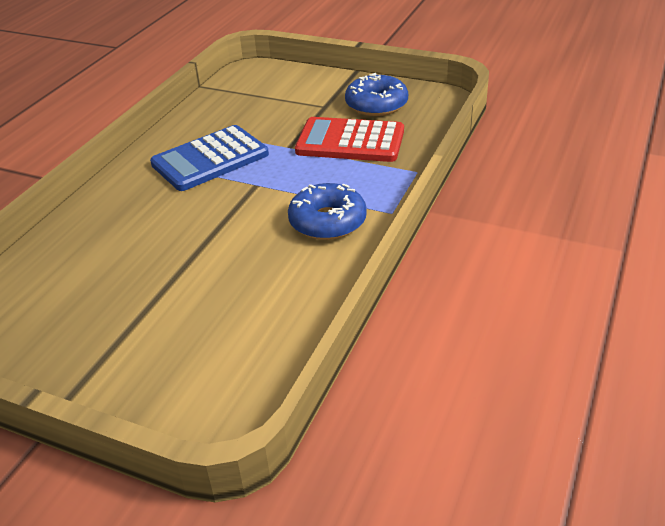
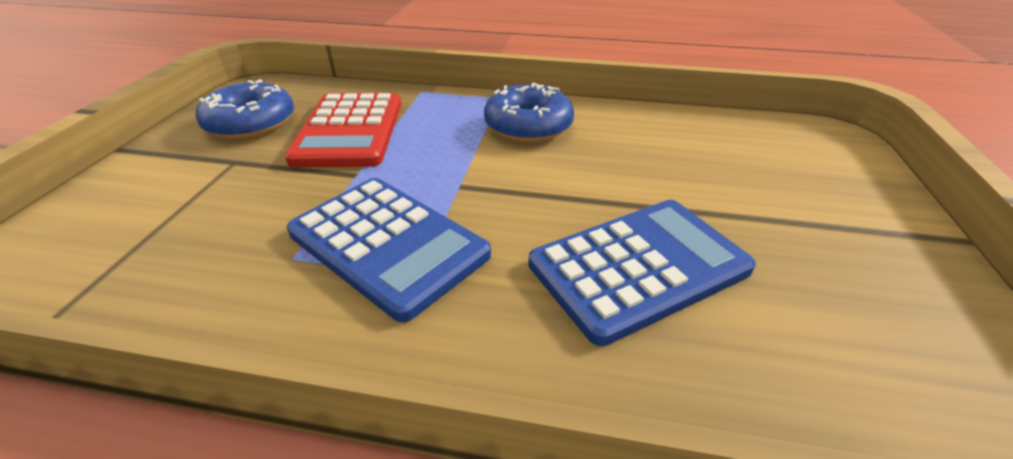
camera: 105 degrees left, 0 degrees up
(137, 240) = (638, 267): none -> blue calculator

